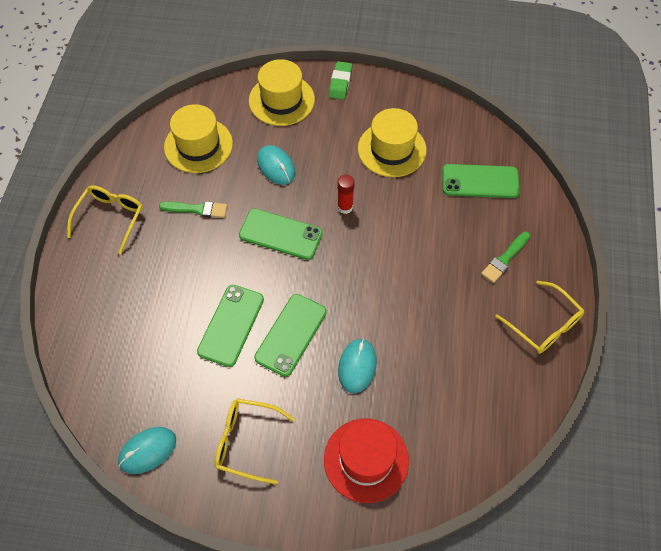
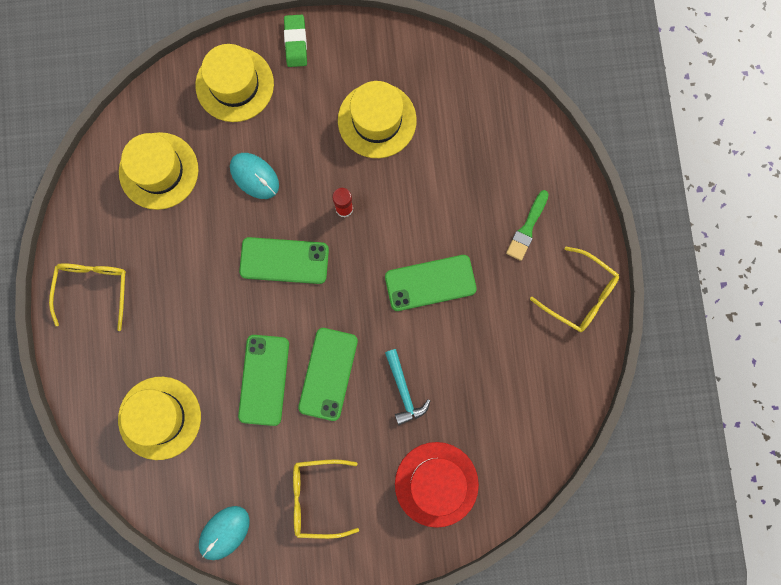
camera: 15 degrees left, 20 degrees up
(126, 333) = (159, 418): none -> yellow hat
(197, 209) = (184, 253): green brush -> none
(357, 366) = (404, 390): turquoise mouse -> turquoise hammer
(480, 181) = (482, 138): green phone -> green phone (430, 282)

